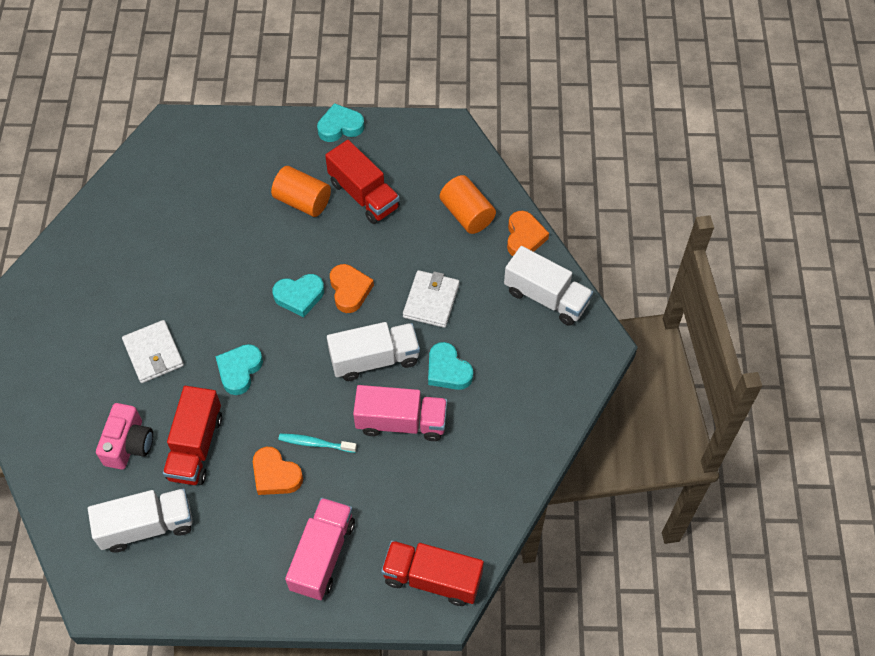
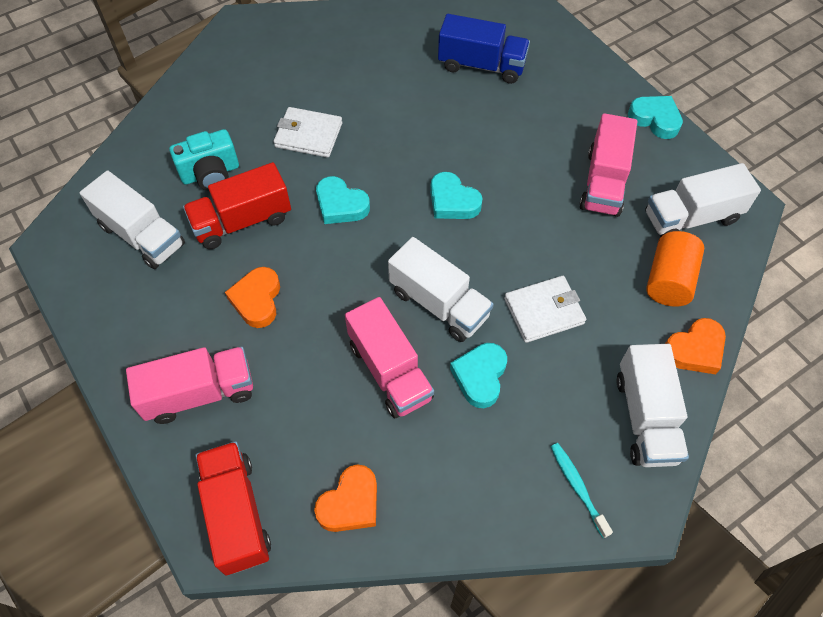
camera: 55 degrees right, 0 degrees up
(129, 444) = (210, 173): pink camera -> turquoise camera
(153, 353) = (308, 135): white wallet -> white wallet turned 75 degrees clockwise
(194, 196) = (481, 65): none -> blue truck
(239, 370) = (341, 205): turquoise heart -> turquoise heart turned 135 degrees counterclockwise
(302, 201) = (551, 141): orange cylinder -> none
(315, 443) = (312, 311): turquoise toothbrush -> turquoise toothbrush (577, 487)
(349, 290) = (494, 236): orange heart -> orange heart (350, 503)
(364, 195) = (604, 182): red truck -> pink truck
(433, 166) = (691, 217): none -> white truck

